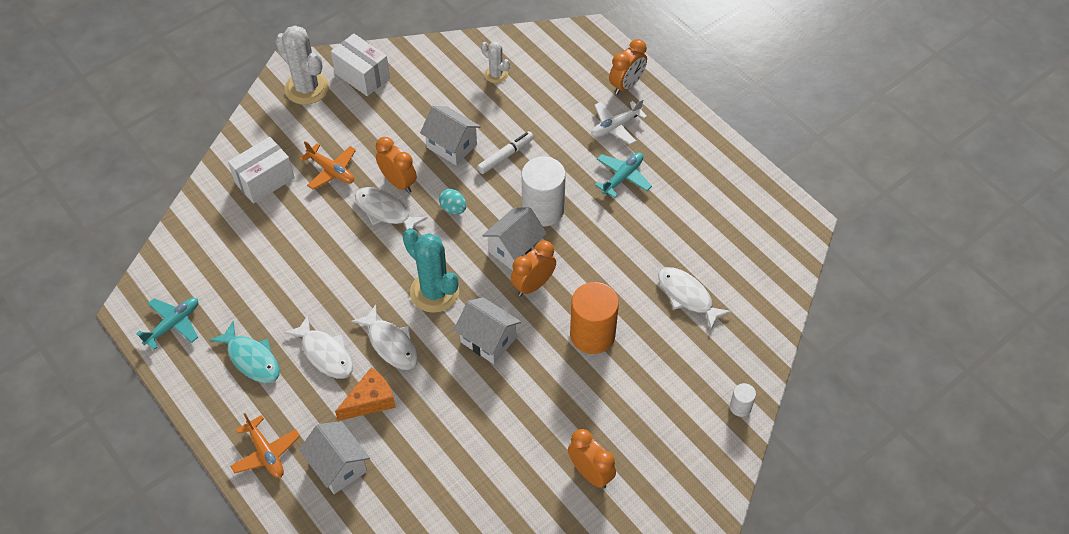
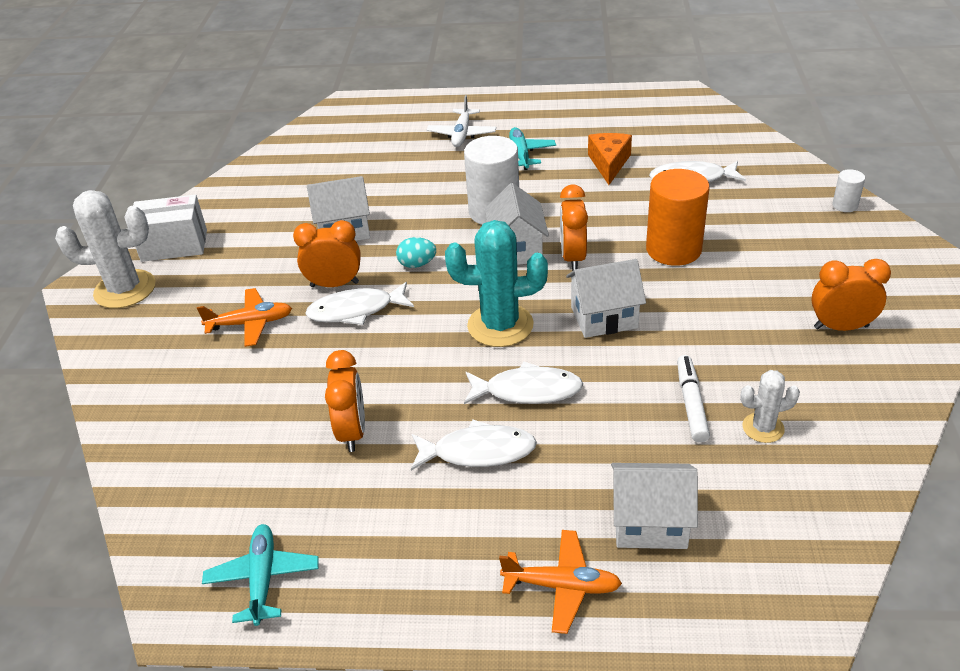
camera: 45 degrees left, 15 degrees down
(251, 359) = (408, 524): turquoise fish -> none
(264, 180) = (185, 381): white box -> none
(370, 401) = (585, 446): orange cheese -> orange cheese (609, 163)
(496, 74) = (307, 168): white cactus -> white cactus (763, 428)
(505, 156) = (404, 205): white marker -> white marker (691, 403)
(626, 85) = (428, 110): orange clock -> orange clock (352, 432)

